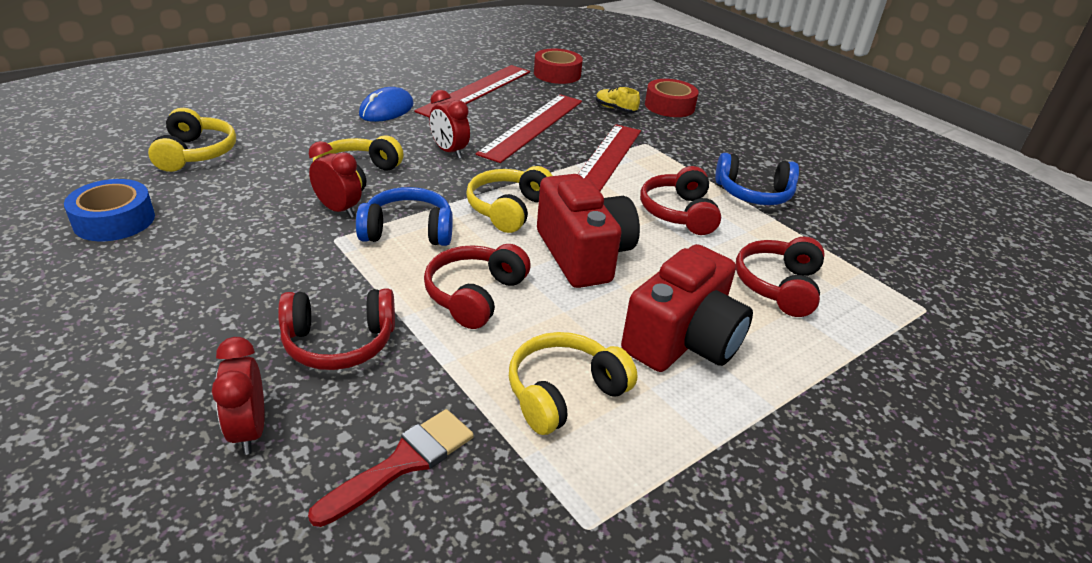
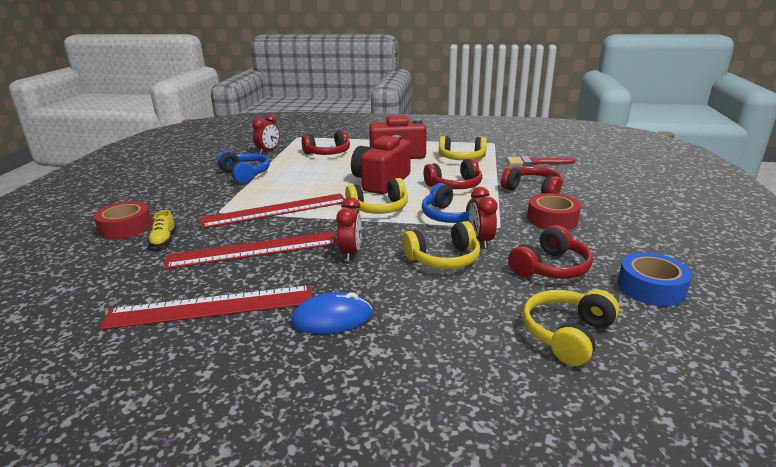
camera: 130 degrees left, 10 degrees down
(249, 431) = (586, 181): red clock -> red clock (268, 151)
(557, 74) = (96, 296): red tape -> red tape (552, 219)
(678, 213) = (300, 180): red headphones -> red headphones (550, 268)

